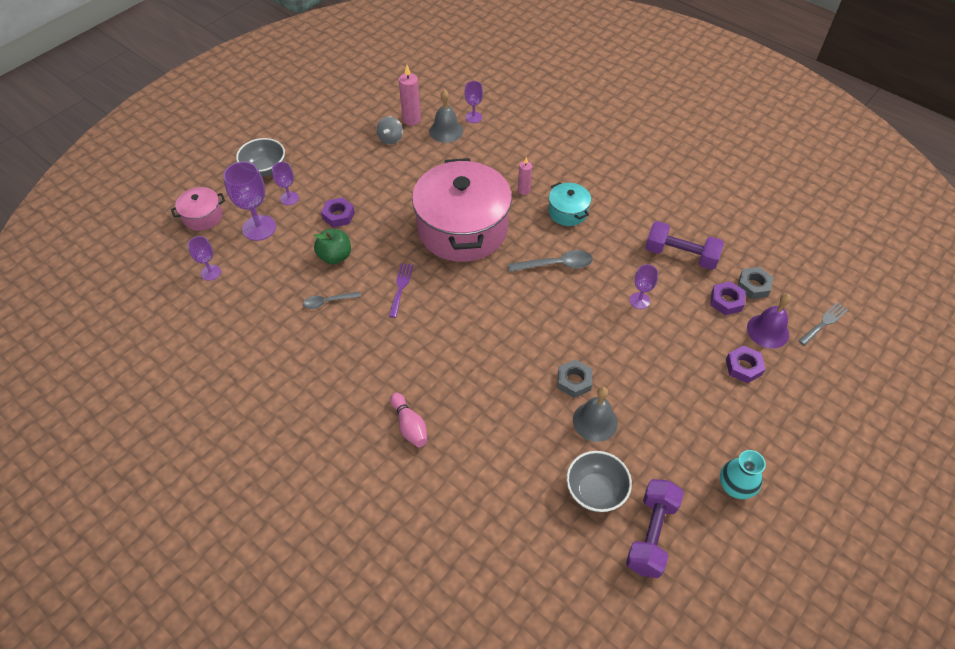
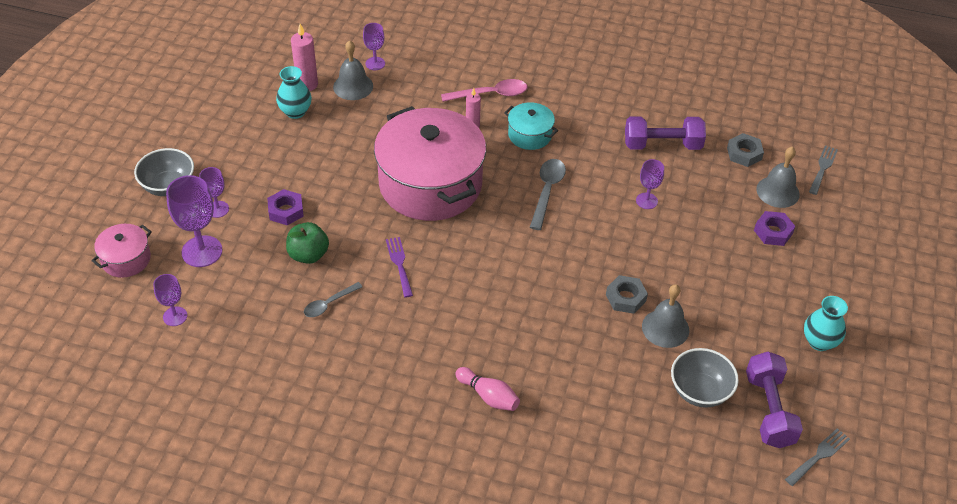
camera: 25 degrees left, 5 degrees down
(390, 139) = (295, 112): grey spinning top -> turquoise vase
(553, 168) = (490, 94): none -> pink spoon
(556, 265) = (547, 191): grey spoon -> grey spoon turned 45 degrees counterclockwise
(677, 598) = (819, 455): none -> grey fork
(726, 301) = (727, 176): purple nut -> none
(768, 331) = (777, 191): purple bell -> grey bell

